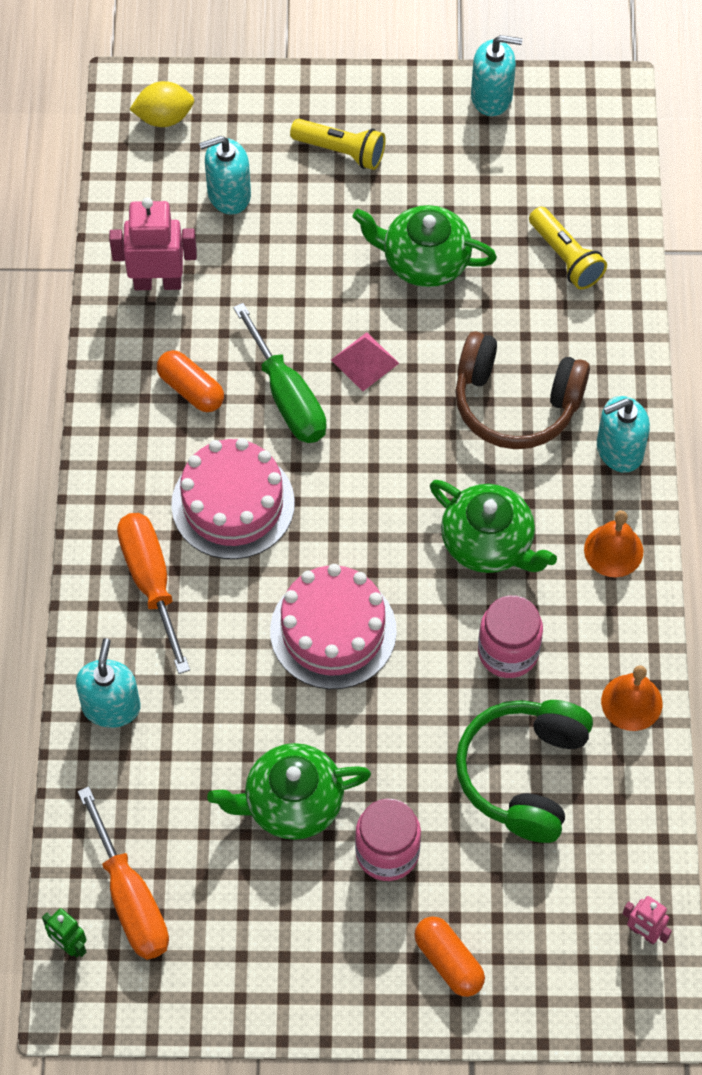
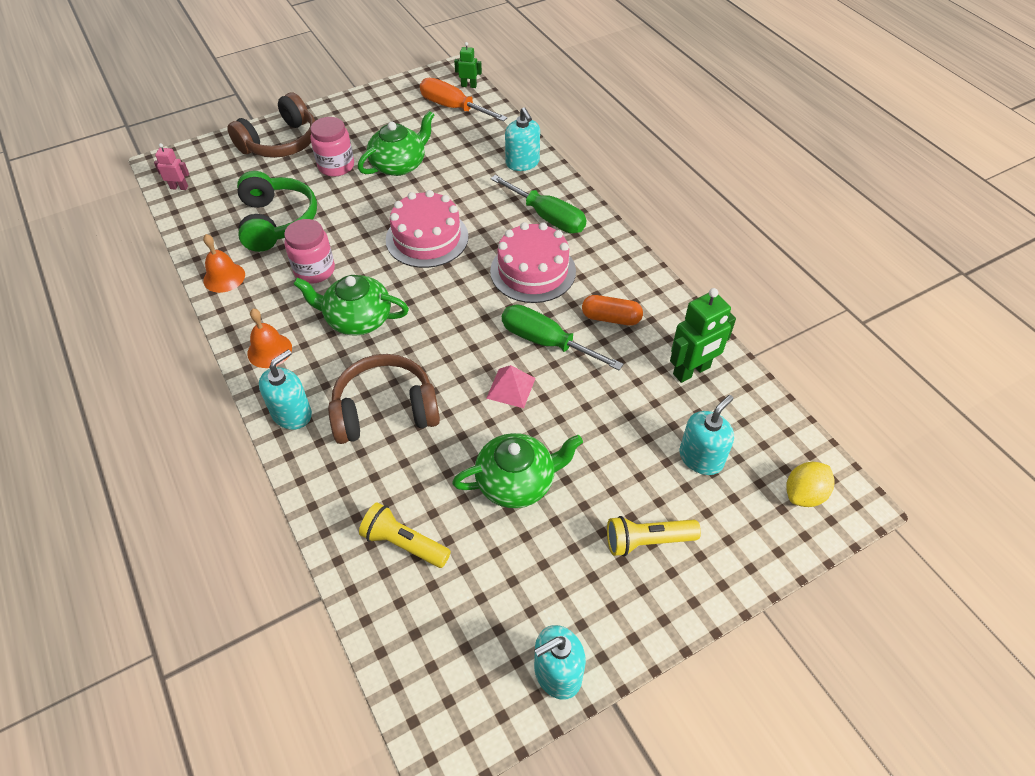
camera: 150 degrees right, 10 degrees down
(151, 582) = (547, 217): orange screwdriver -> green screwdriver
(157, 282) = (692, 371): pink robot -> green robot
(448, 961) = (281, 142): orange capsule -> brown headphones

